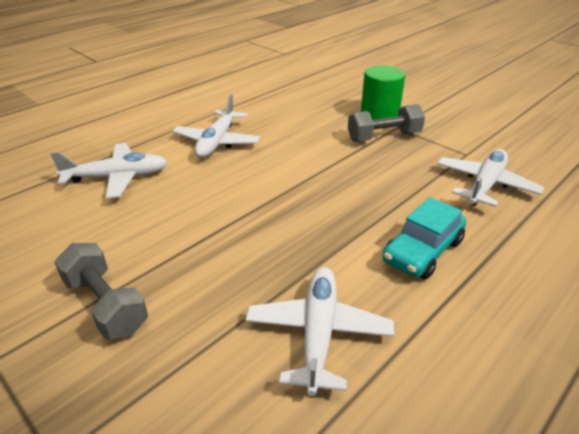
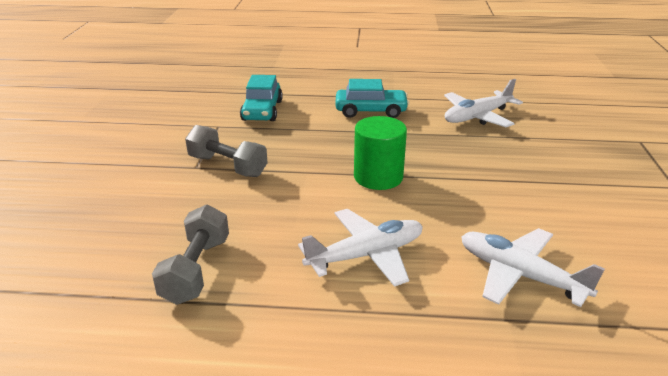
camera: 130 degrees left, 5 degrees down
(105, 305) = (589, 178): grey dumbbell -> grey dumbbell (196, 270)
(379, 115) = (173, 184): green cylinder -> green cylinder (378, 177)
(485, 185) = (262, 111): white plane -> turquoise car

